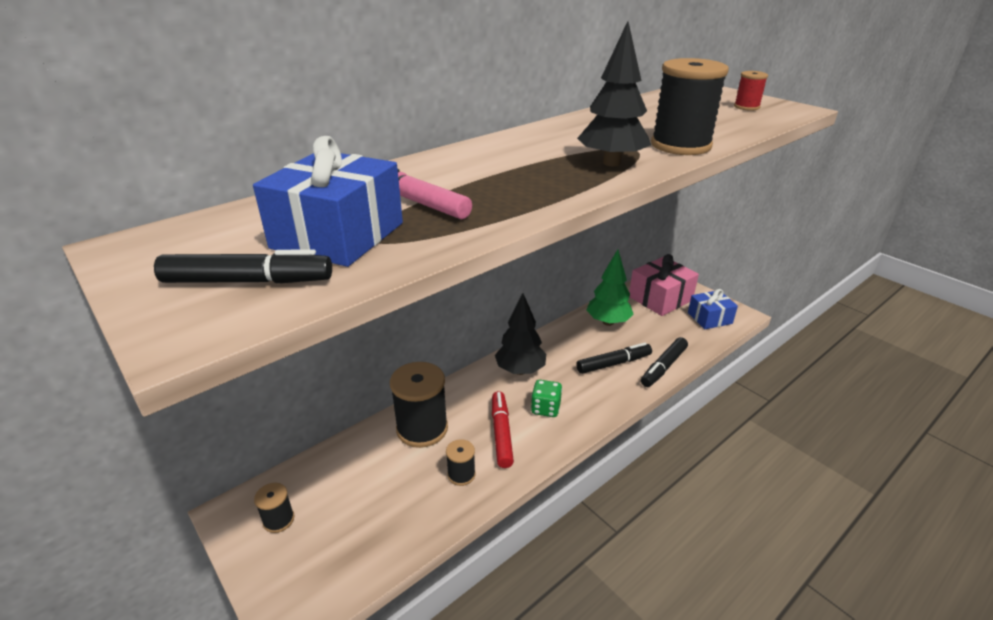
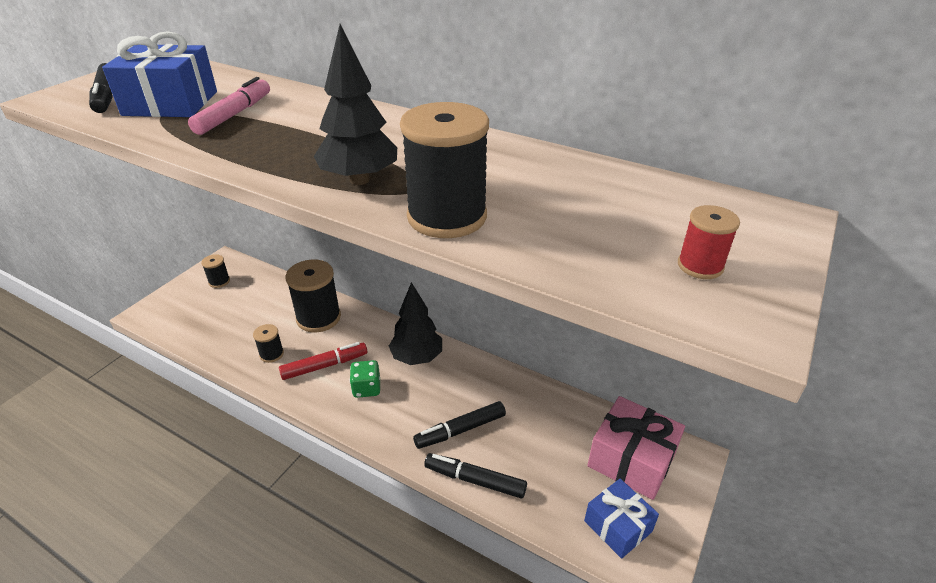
camera: 70 degrees right, 5 degrees up
(608, 322) = (540, 412): green tree -> none
(613, 363) = (460, 430): black marker -> black marker turned 105 degrees clockwise

